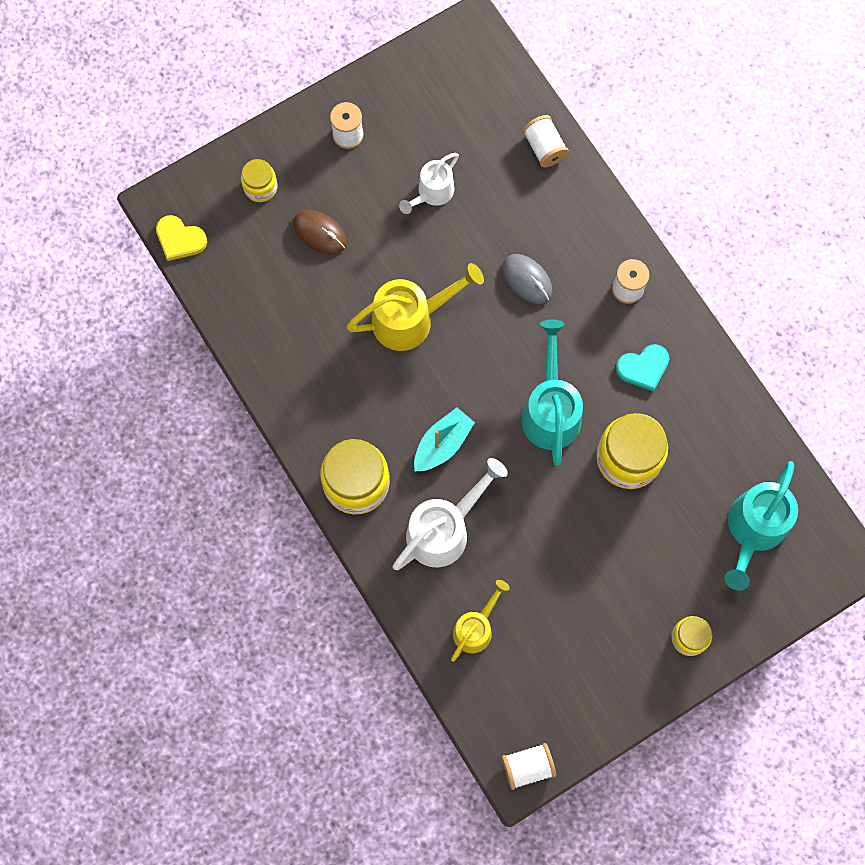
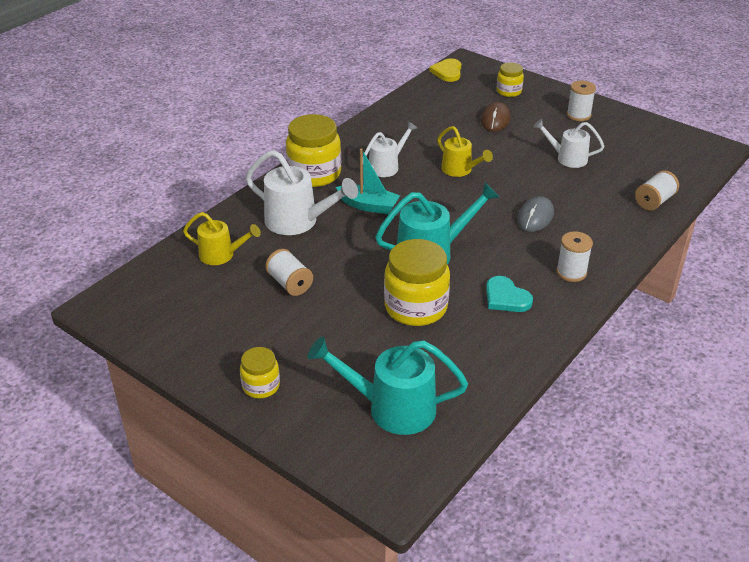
camera: 70 degrees right, 35 degrees down
(372, 396) = (387, 166): none -> white watering can
(411, 319) = (460, 170): yellow watering can -> yellow watering can, size x0.63
(527, 767) = (106, 310): white spool -> white spool (290, 283)

